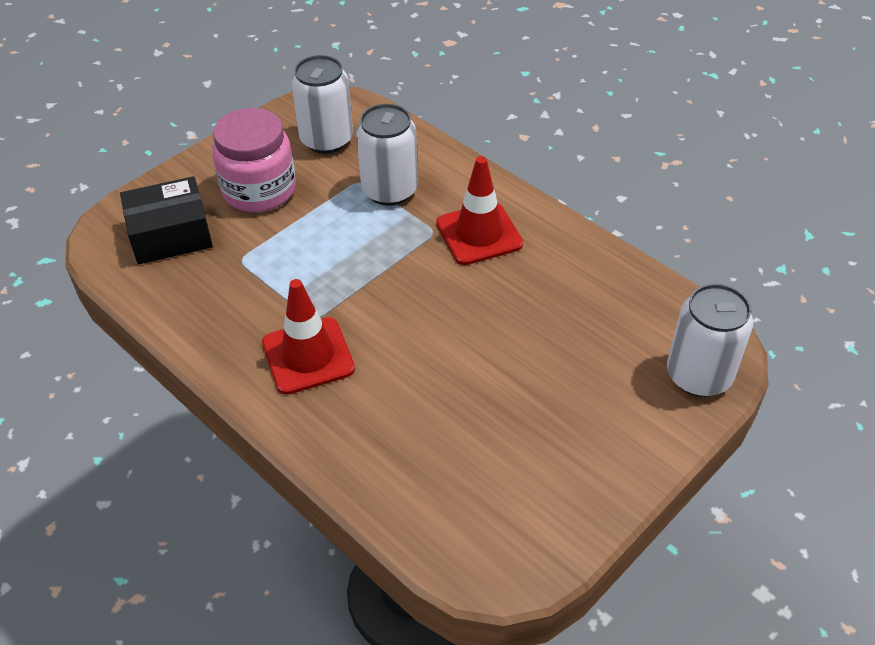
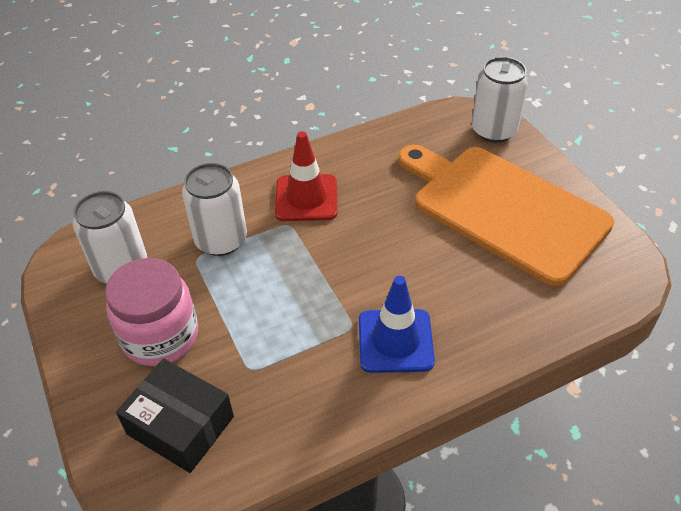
camera: 70 degrees left, 0 degrees up
(170, 234) = (180, 425): black box -> black box turned 60 degrees counterclockwise
(308, 356) = (395, 341): red traffic cone -> blue traffic cone
(550, 412) = (503, 209): none -> orange cutting board

